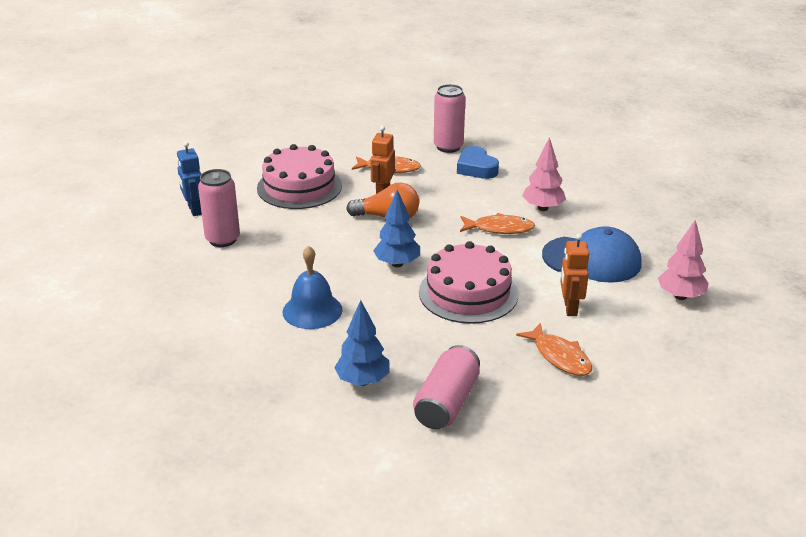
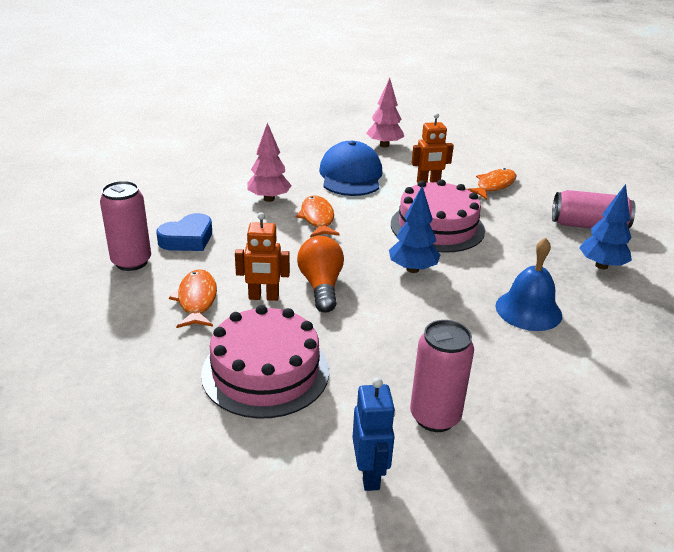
camera: 105 degrees left, 0 degrees up
(194, 210) = (370, 474): blue robot -> blue robot turned 60 degrees counterclockwise

